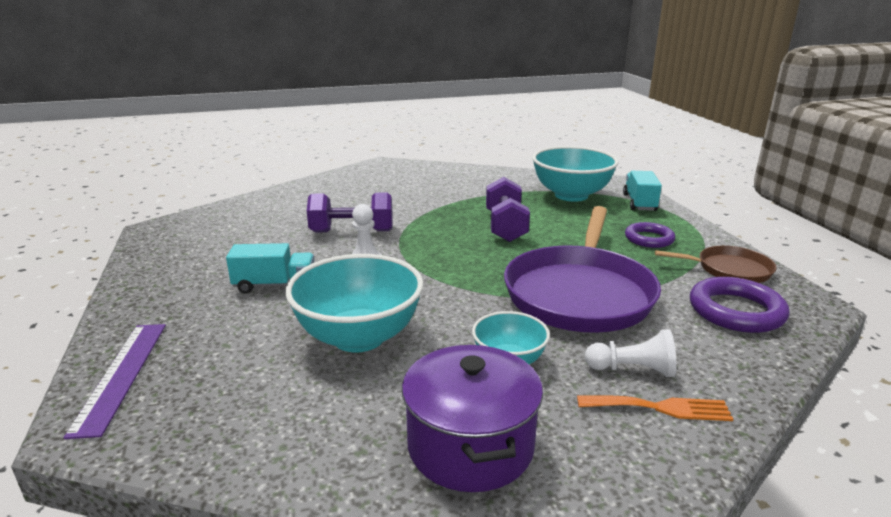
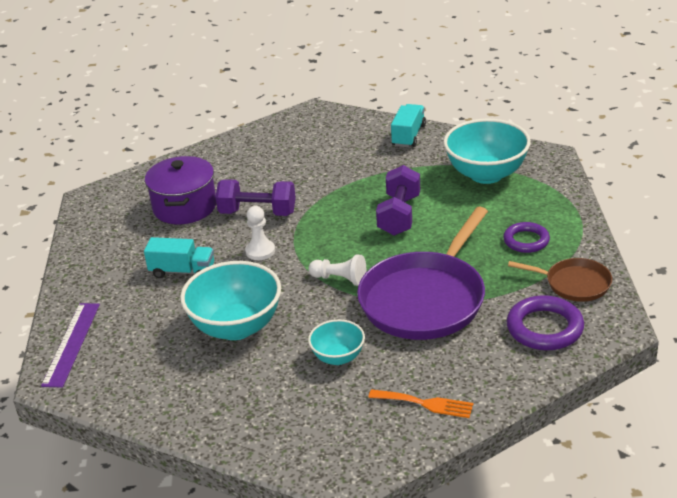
camera: 15 degrees right, 10 degrees up
(470, 446) = (285, 416): purple pot -> purple pot (185, 207)
(633, 370) = (425, 373): white pawn -> white pawn (340, 279)
(639, 203) = (550, 190): turquoise truck -> turquoise truck (408, 136)

